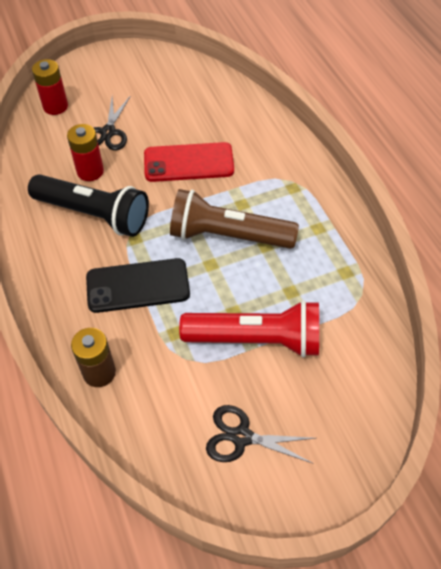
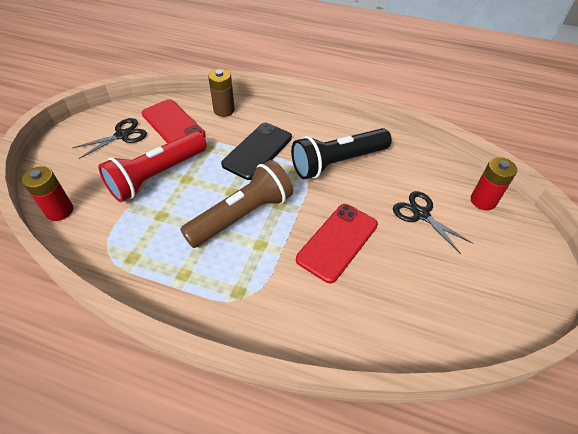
camera: 130 degrees right, 5 degrees down
(90, 171) = (383, 181): red battery -> red battery (59, 211)
(173, 402) = (173, 124): none -> red phone

